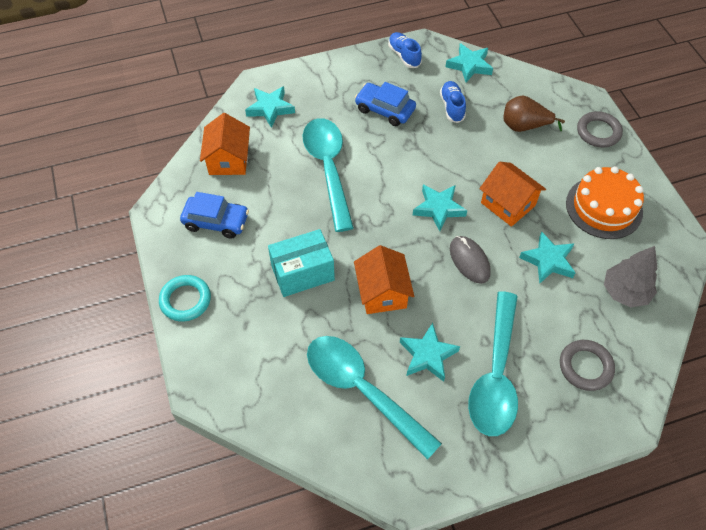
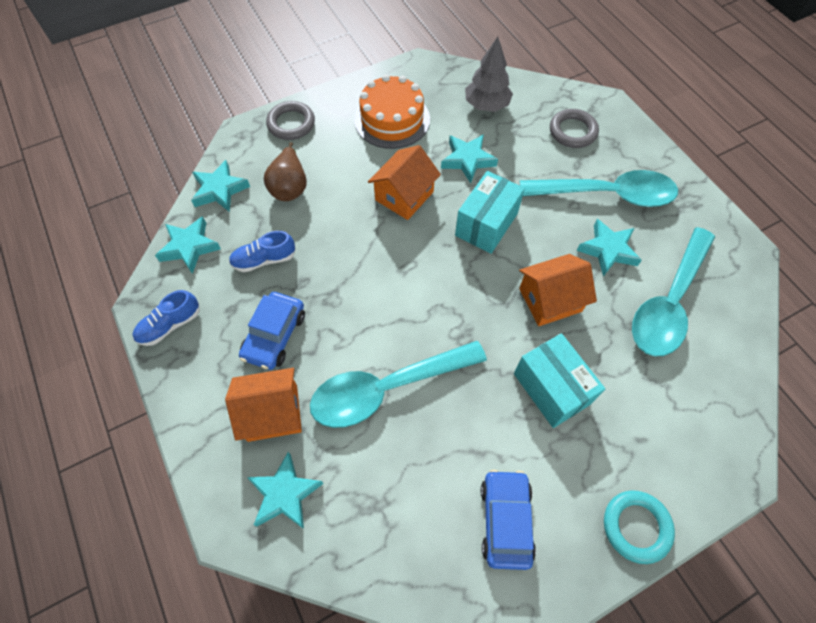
camera: 100 degrees left, 5 degrees up
(228, 159) = (393, 533): orange house -> orange house (273, 413)
(438, 208) = (424, 258): turquoise star -> turquoise star (219, 190)
(469, 261) = (486, 224): grey mouse -> turquoise box

